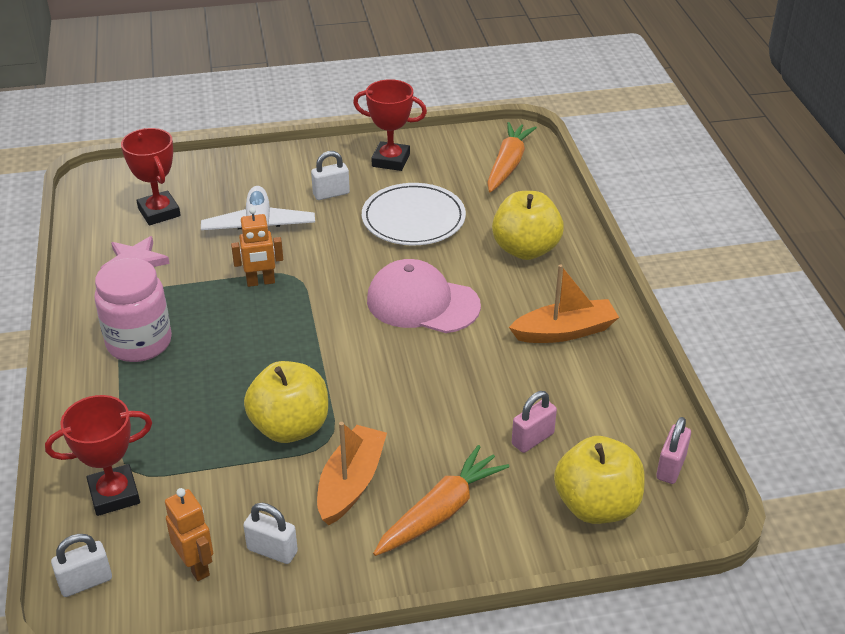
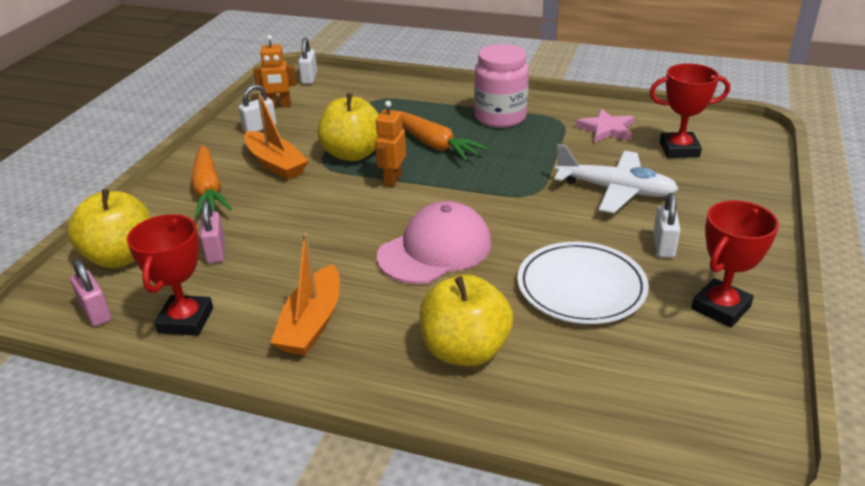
camera: 120 degrees right, 5 degrees down
(114, 494) = (363, 92): red trophy -> red trophy (186, 320)
(260, 282) = (536, 176): orange robot -> orange robot (392, 180)
(508, 165) = (665, 412): orange carrot -> orange carrot (434, 144)

